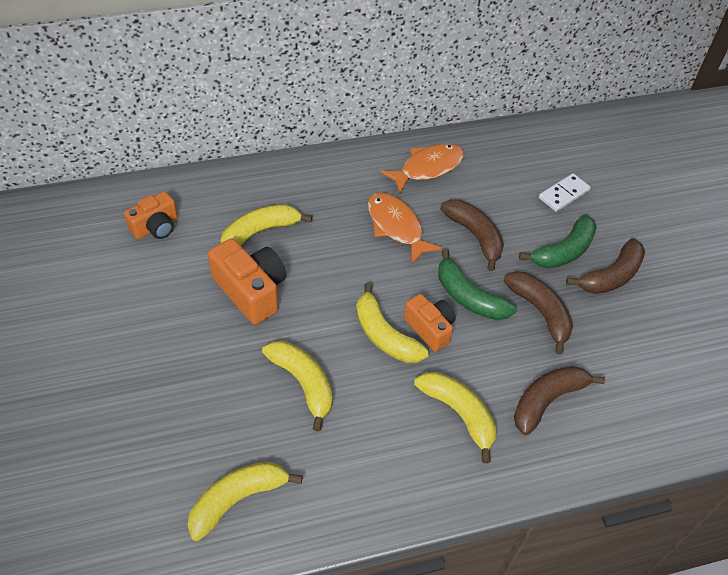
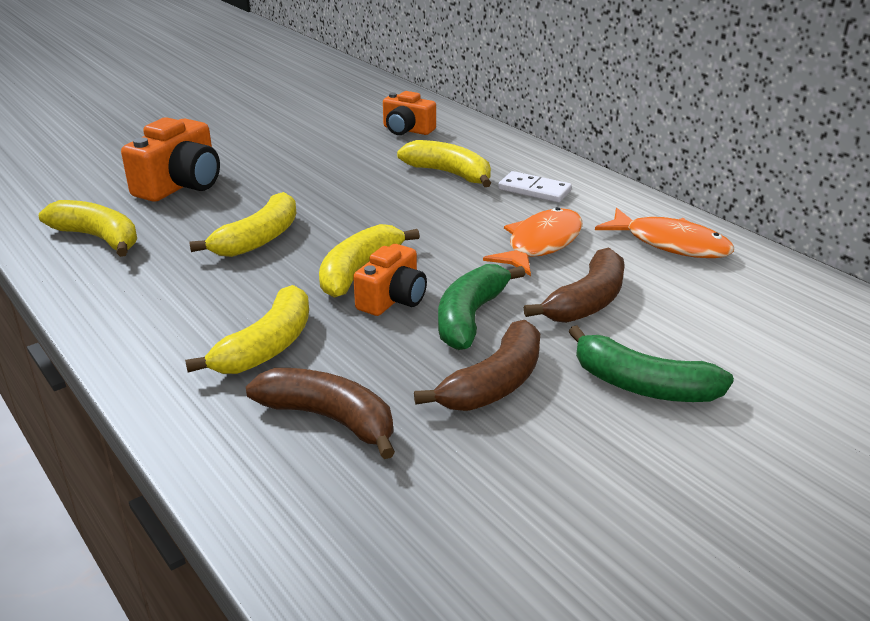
camera: 70 degrees right, 20 degrees down
(251, 291) = (364, 187): orange camera -> orange camera (180, 185)
(563, 194) = (769, 364): white domino -> white domino (534, 190)
(611, 276) = (639, 446): brown banana -> none

